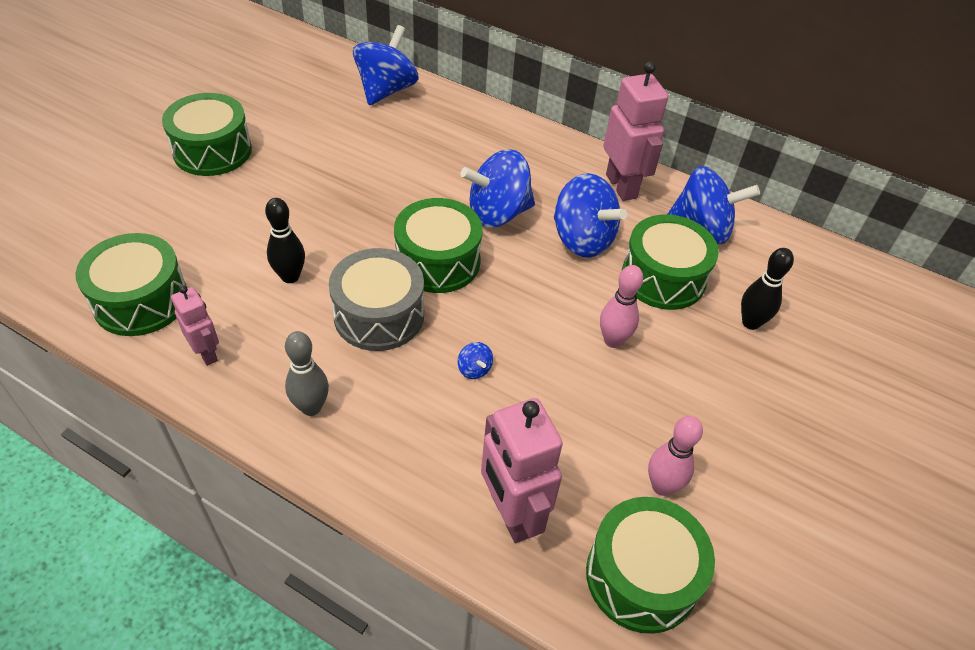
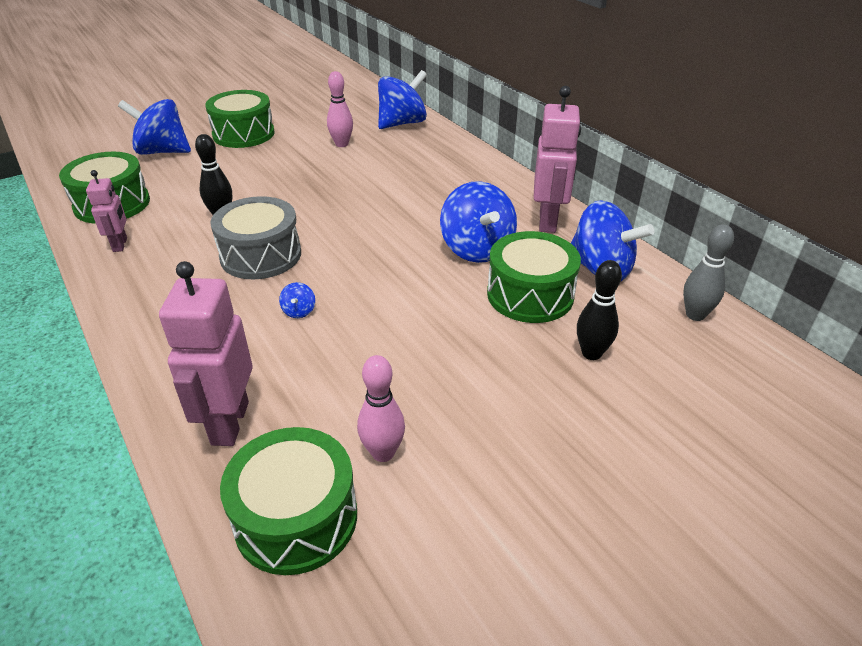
camera: 30 degrees right, 10 degrees down
(311, 407) = (154, 298): grey bowling pin -> grey bowling pin (695, 315)
(438, 261) = (339, 233): green drum -> none
(498, 213) = (419, 215): blue spinning top -> blue spinning top (162, 151)
(613, 340) = (439, 327): pink bowling pin -> pink bowling pin (342, 144)

